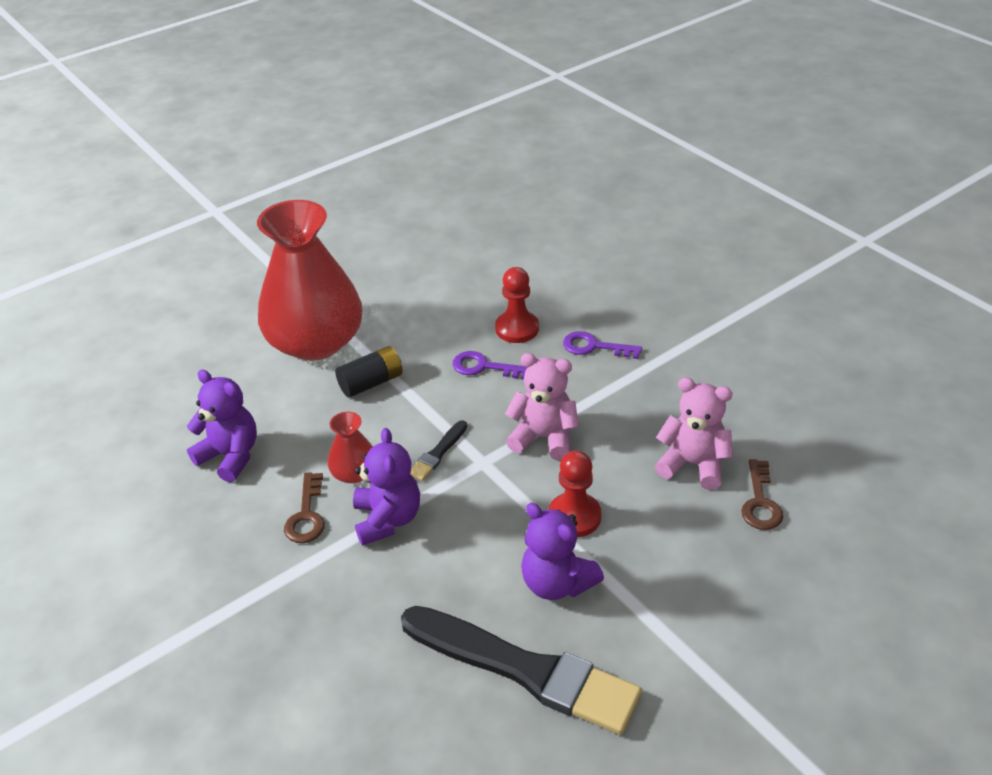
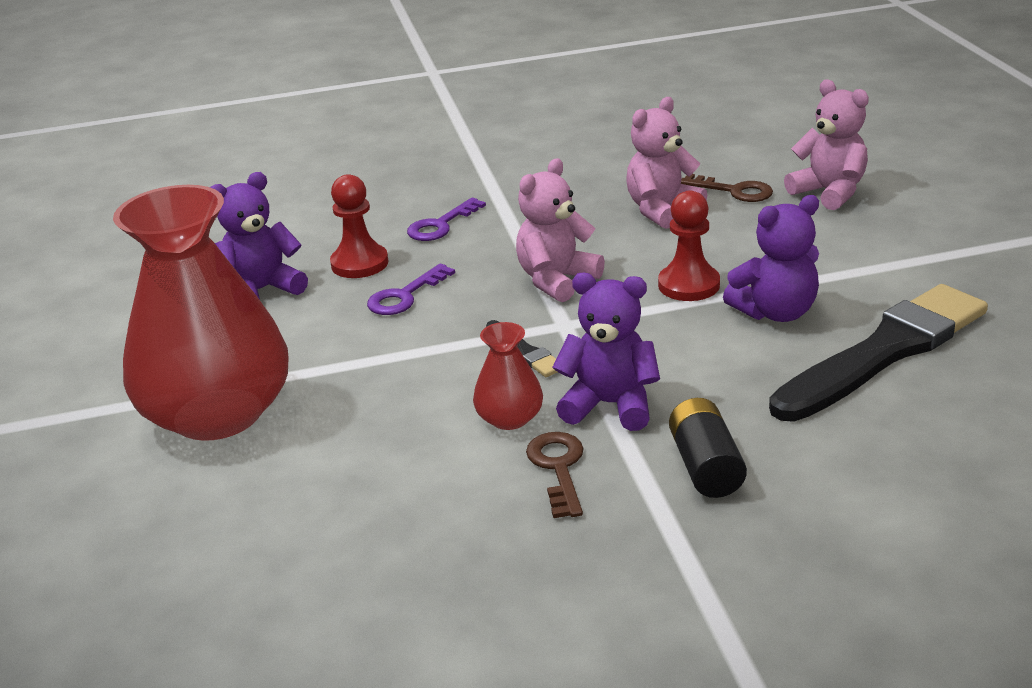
camera: 65 degrees left, 10 degrees down
(230, 456) = (386, 524): purple teddy bear -> purple teddy bear (262, 290)
(306, 515) = (558, 468): brown key -> brown key turned 120 degrees counterclockwise
(371, 383) = (351, 380): black battery -> black battery (705, 466)
(801, 572) = (829, 192): none -> pink teddy bear

